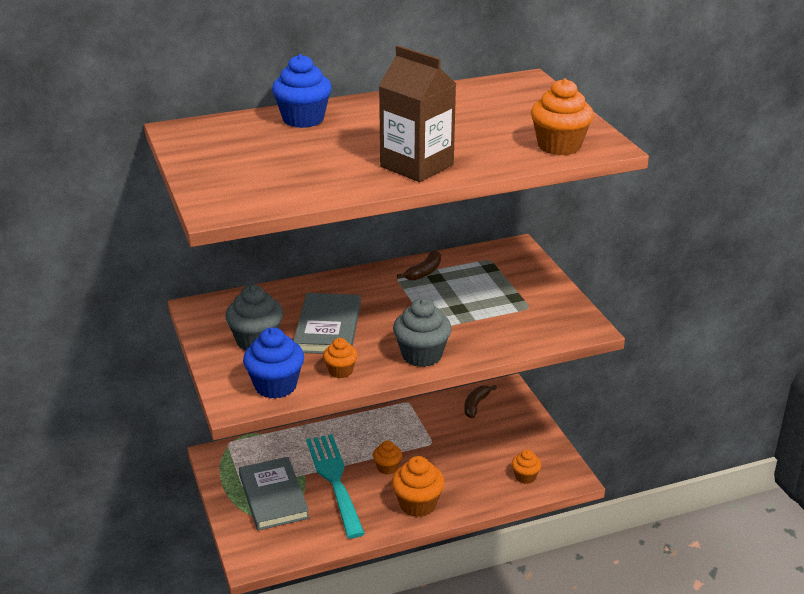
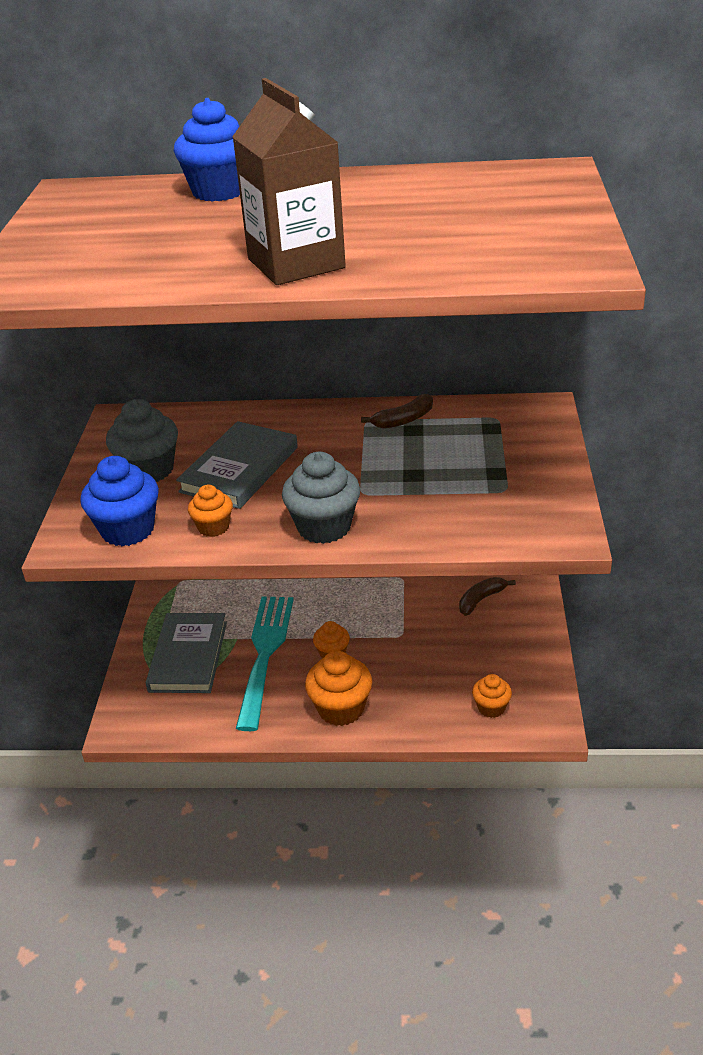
camera: 25 degrees right, 5 degrees up
(559, 146) = (518, 260): orange cupcake -> none

